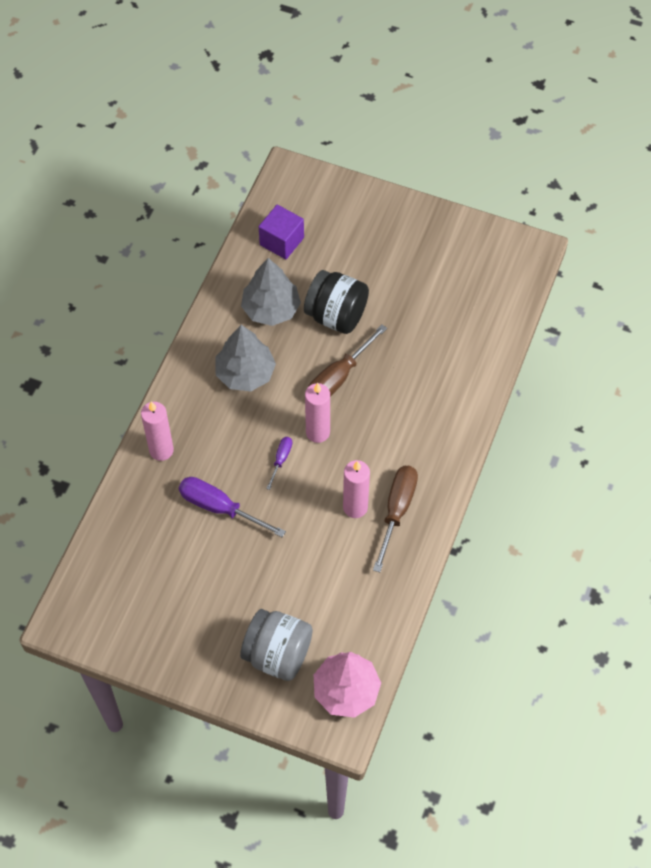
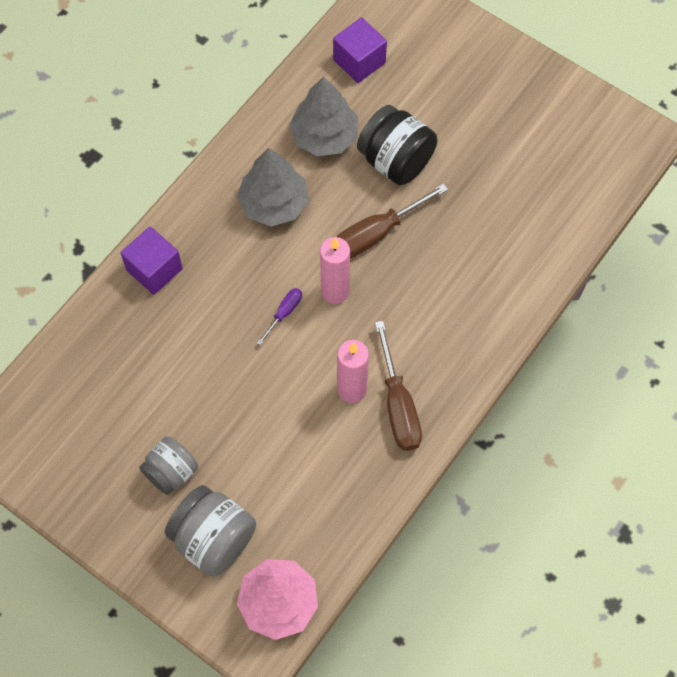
camera: 15 degrees right, 5 degrees up
(161, 450) = (154, 269): pink candle -> purple cube
(219, 508) = (199, 351): purple screwdriver -> none
(226, 610) = (171, 472): none -> grey jar
(397, 510) = (398, 405): brown screwdriver -> brown screwdriver turned 135 degrees clockwise

